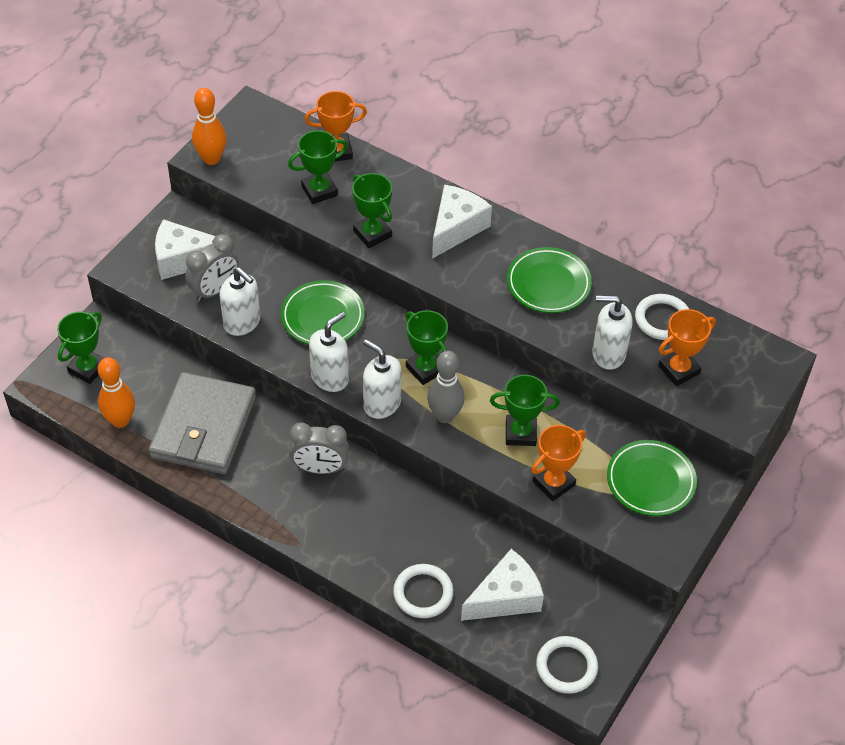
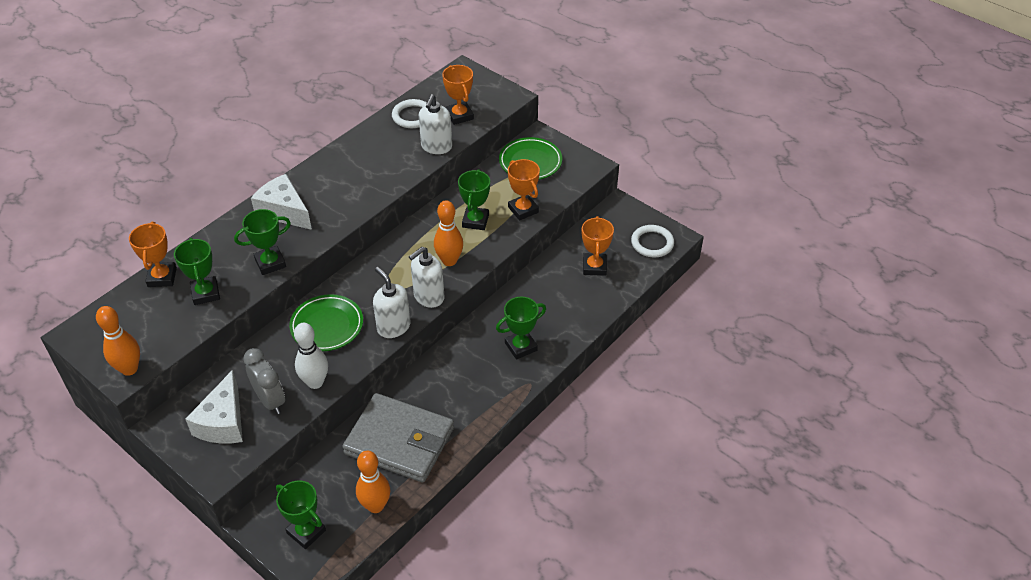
camera: 80 degrees left, 5 degrees down
(242, 322) = (315, 382): white soap dispenser -> white bowling pin
(320, 468) = (460, 363): grey clock -> none
(423, 593) = (585, 311): white ring -> none
(425, 369) = (401, 267): green trophy -> green trophy (521, 347)
(444, 416) = (449, 261): grey bowling pin -> orange bowling pin
(505, 597) = (594, 267): white cheese -> orange trophy
(548, 284) = (360, 168): green plate -> none

